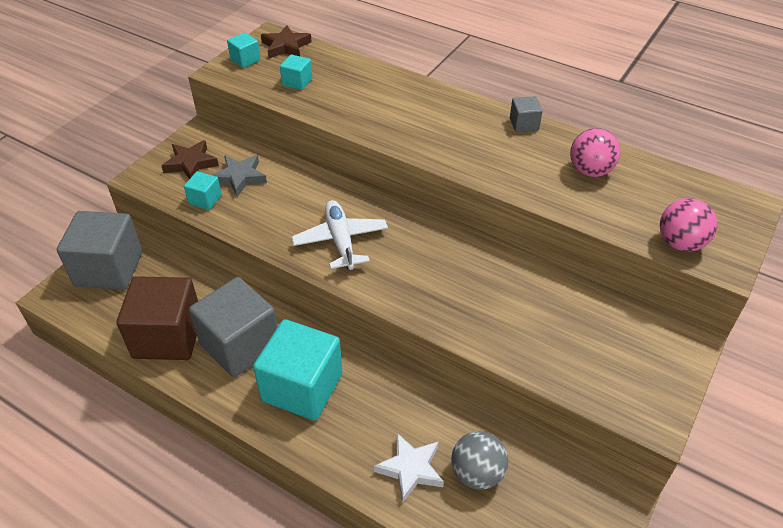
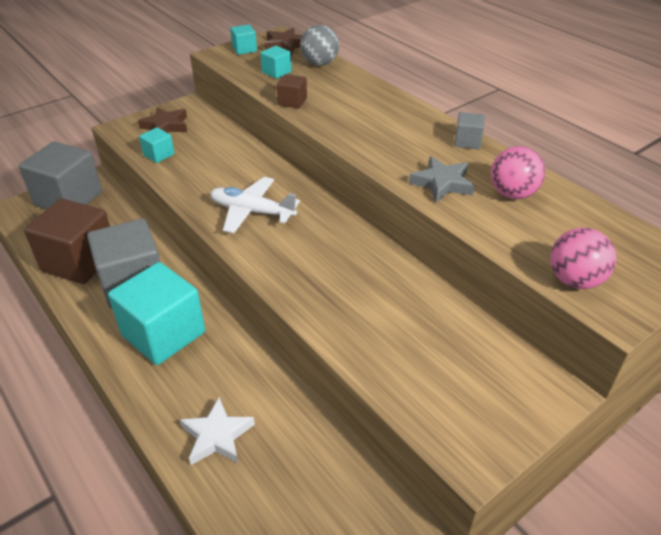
camera: 20 degrees right, 5 degrees down
(240, 177) = (198, 144): grey star -> grey star (442, 183)
(335, 115) = (292, 102): none -> brown cube
(341, 241) = (252, 212): white plane -> white plane turned 75 degrees counterclockwise
(477, 473) = (279, 461): grey ball -> grey ball (319, 63)

